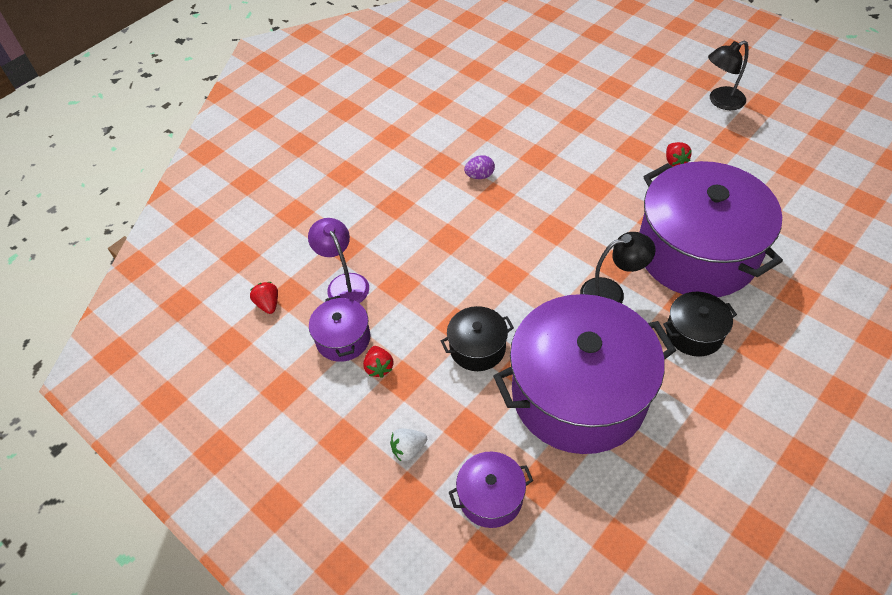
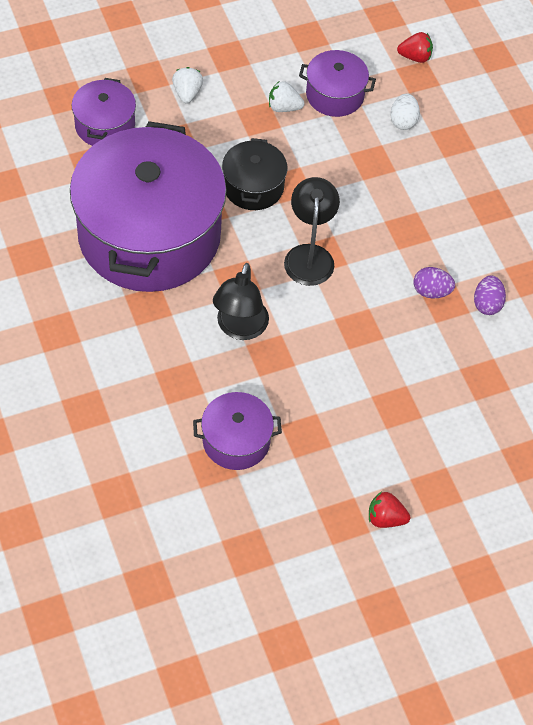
camera: 110 degrees right, 5 degrees up
(344, 283) = (403, 121): purple lamp -> white egg
(379, 367) = (284, 107): red strawberry -> white strawberry
(492, 205) = (431, 291): none -> purple egg
(694, 333) = (142, 367): black pot -> none
(696, 252) = (236, 441): purple pot -> purple pot, size x0.44
(720, 101) = (463, 657): black lamp -> black lamp (309, 255)

